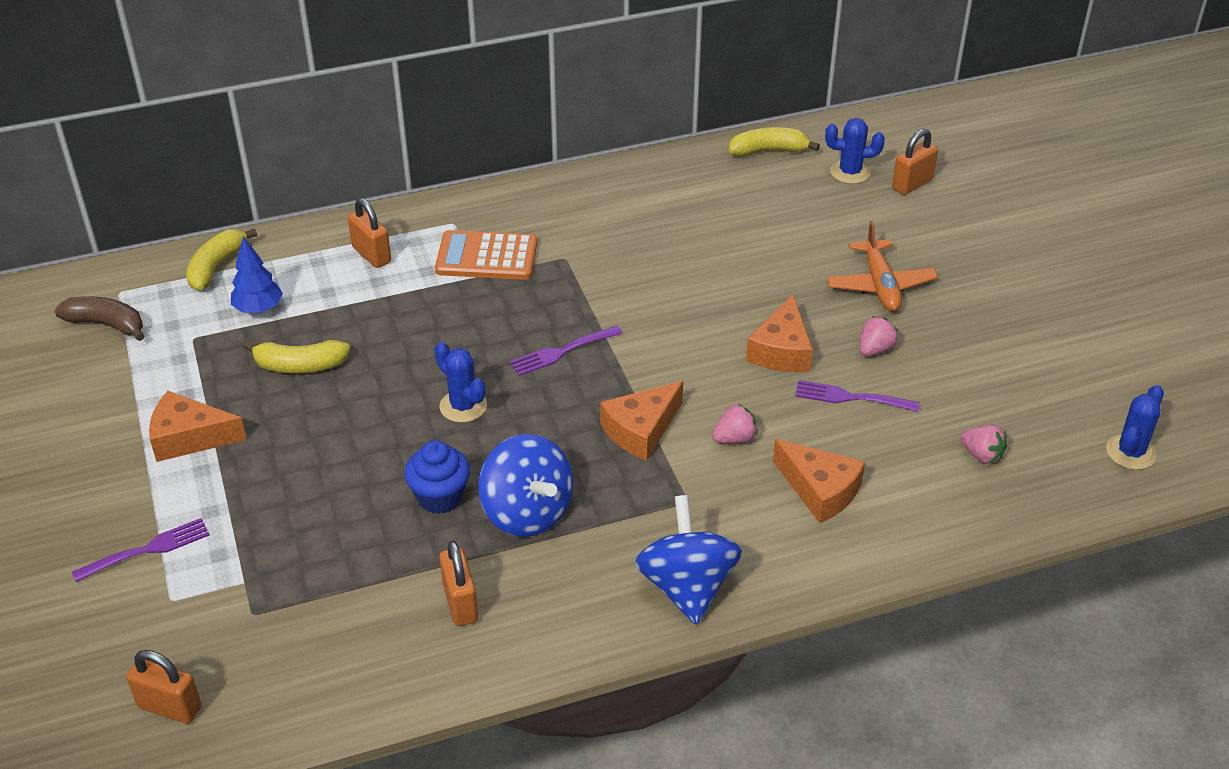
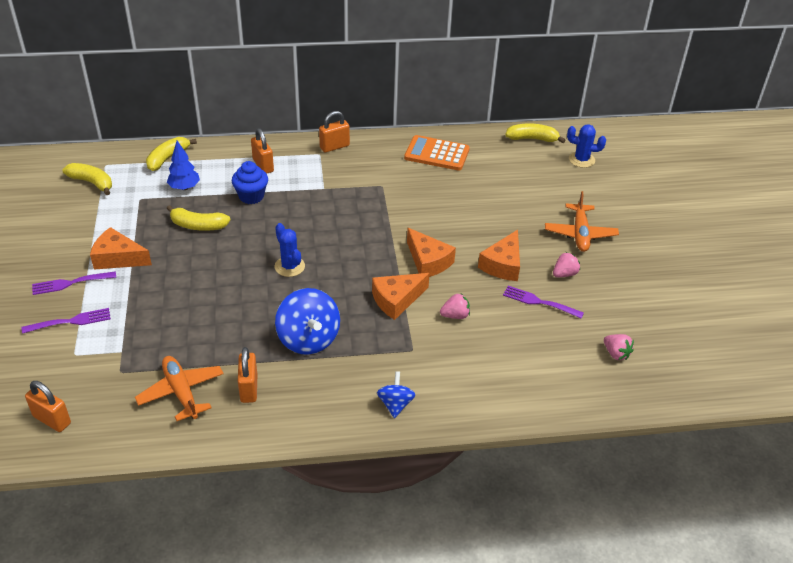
camera: 10 degrees right, 0 degrees up
(106, 324) = (92, 183): brown banana -> yellow banana
(358, 628) = (181, 392): none -> orange plane
(440, 497) = (257, 320): blue cupcake -> blue cupcake (251, 196)
(486, 257) = (333, 177): orange calculator -> orange calculator (437, 154)
(562, 351) = (362, 243): purple fork -> purple fork (70, 283)
(687, 587) = (395, 404): blue spinning top -> blue spinning top, size x0.55
(820, 490) = (501, 358): orange cheese -> orange cheese (428, 261)
(912, 184) = (620, 173): orange padlock -> orange padlock (334, 147)
(1130, 452) = (719, 369): blue cactus -> none

